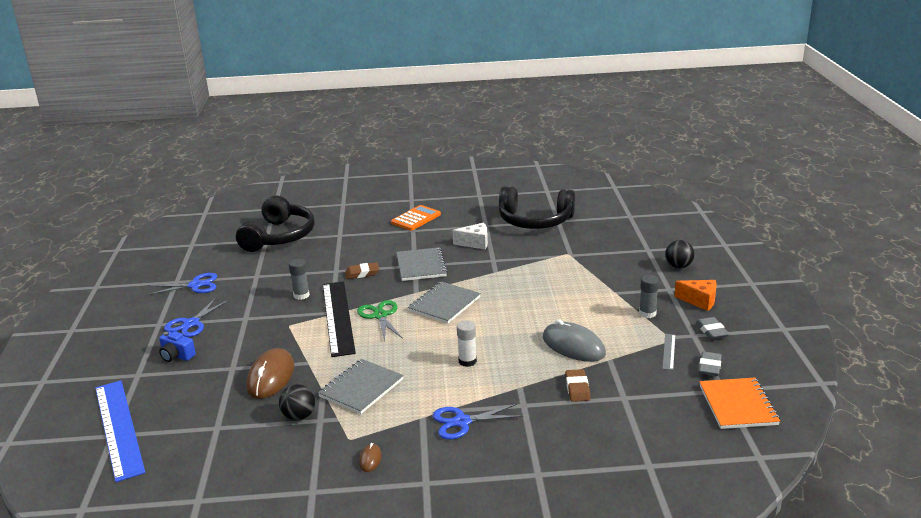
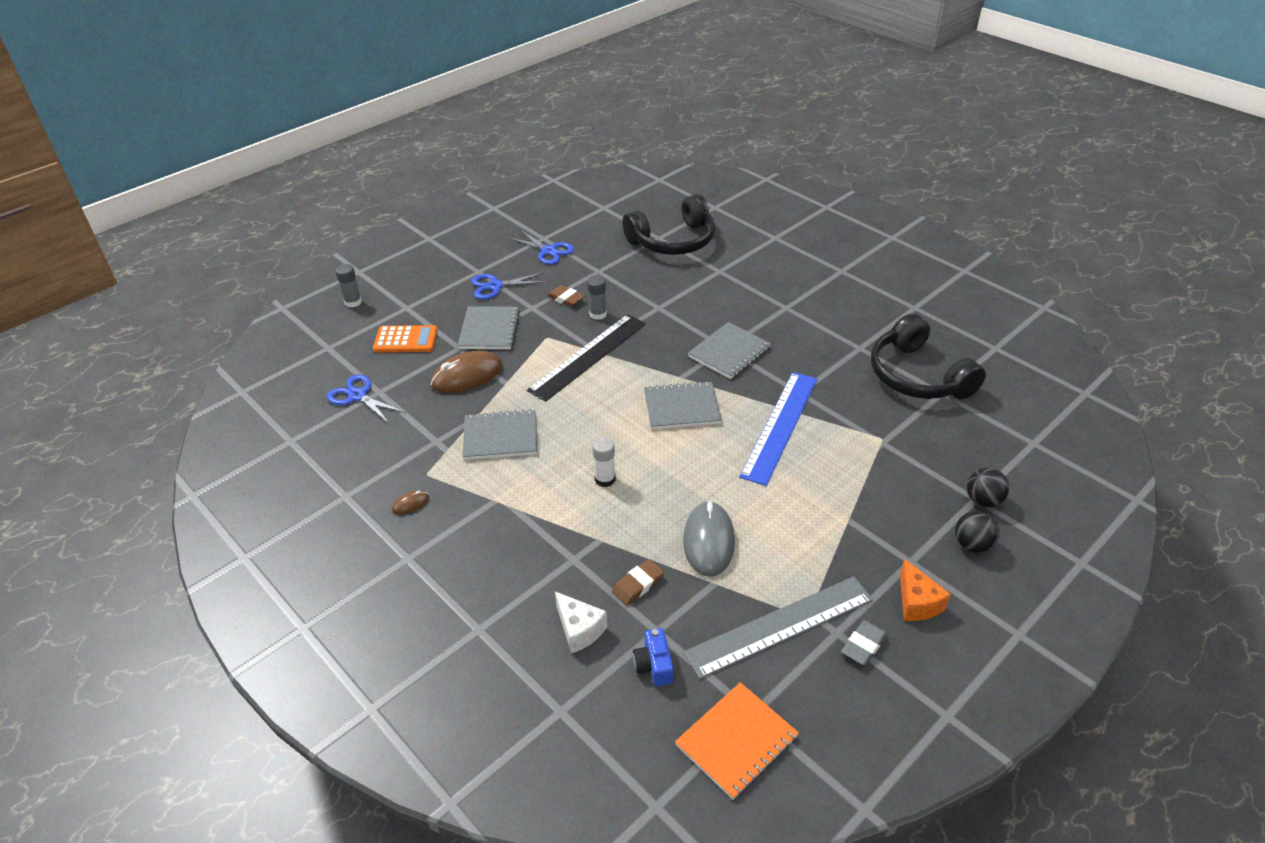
camera: 50 degrees right, 15 degrees up
(118, 428) = (338, 344): blue ruler -> blue ruler (780, 426)
(177, 356) = (447, 309): blue camera -> blue camera (654, 665)
(236, 346) = (489, 330): none -> grey notebook
(299, 416) = (430, 426): black ball -> black ball (983, 500)
(362, 273) = (672, 325): brown eraser -> brown eraser (566, 299)
(380, 316) = (618, 379): green scissors -> none
(416, 219) = (809, 296): orange calculator -> orange calculator (406, 340)
(462, 422) = (510, 531): blue scissors -> blue scissors (358, 396)
(475, 243) = (815, 361): white cheese -> white cheese (579, 629)
(647, 313) = (836, 569): grey glue stick -> grey glue stick (353, 302)
(669, 351) = (780, 626): grey ruler -> grey ruler, size x2.40
(709, 367) = (787, 678): grey eraser -> none

